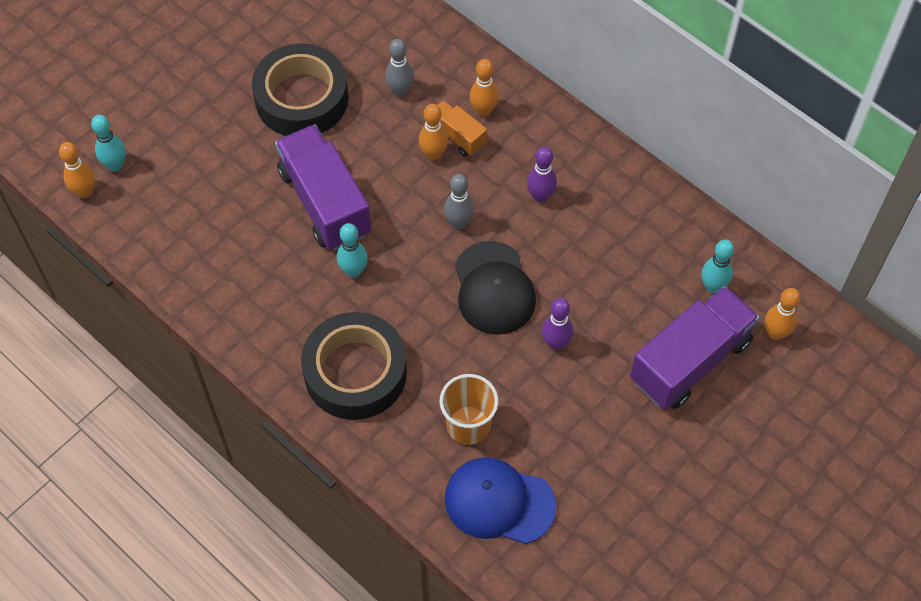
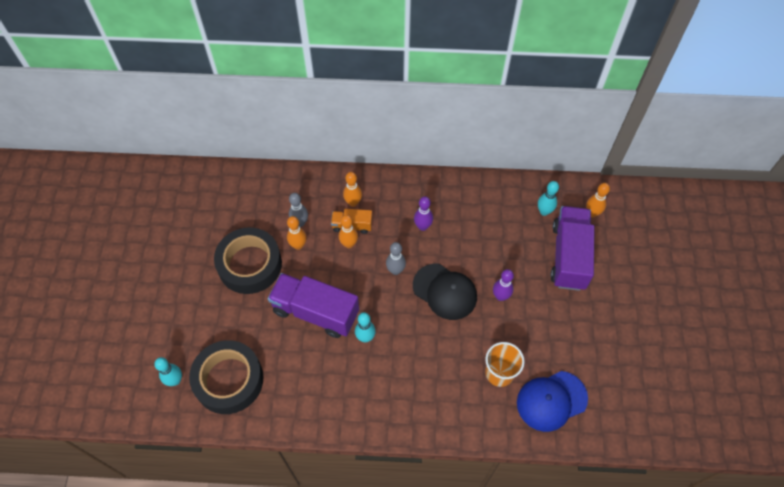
camera: 40 degrees left, 0 degrees up
(85, 192) = (171, 410): orange bowling pin -> orange bowling pin (298, 245)
(355, 372) = (417, 391): black tape -> black tape (229, 380)

